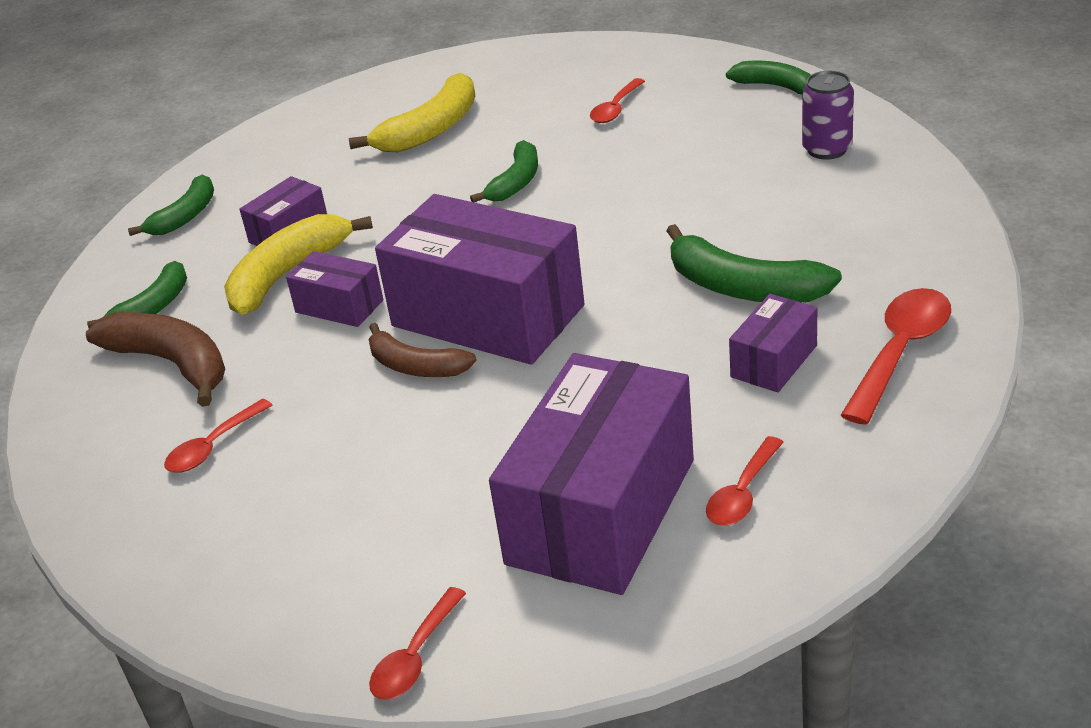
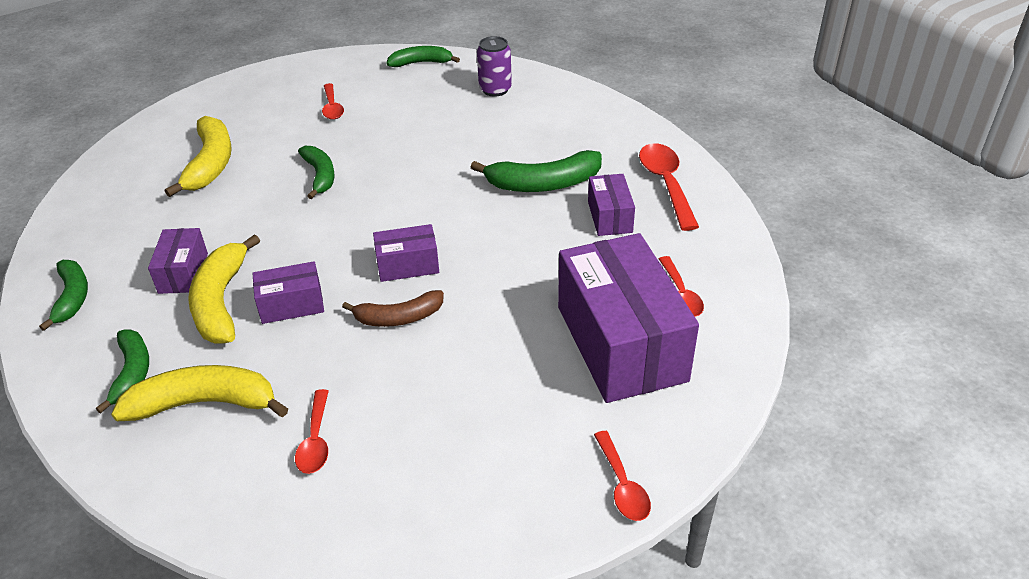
camera: 45 degrees left, 5 degrees up
(172, 364) = (205, 403): brown banana -> yellow banana
(487, 316) = (408, 265): purple box -> purple box, size x0.47

